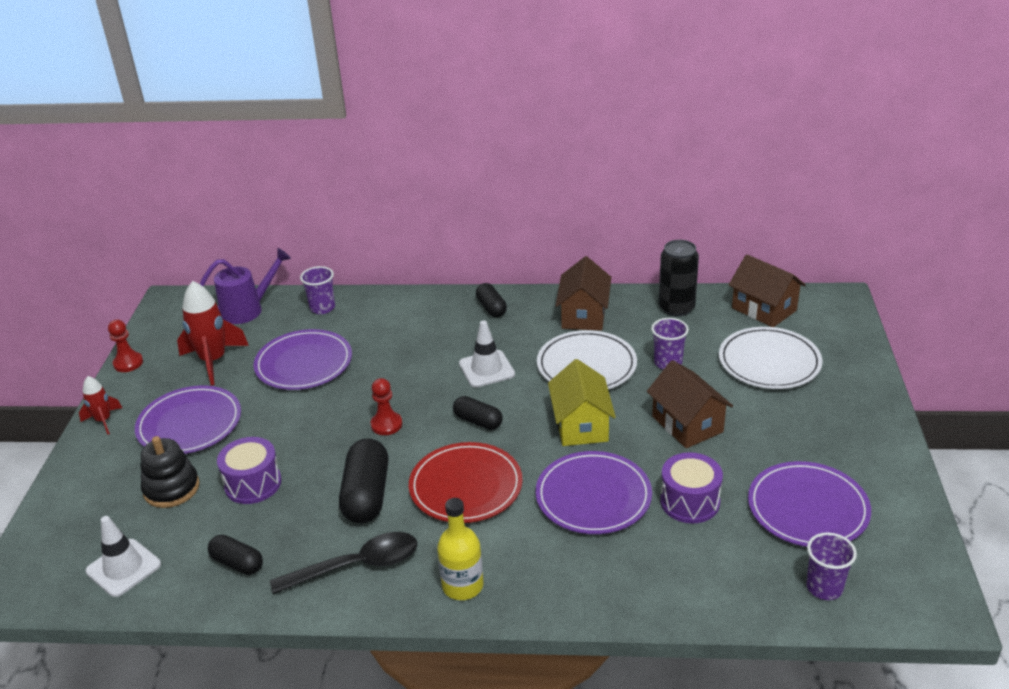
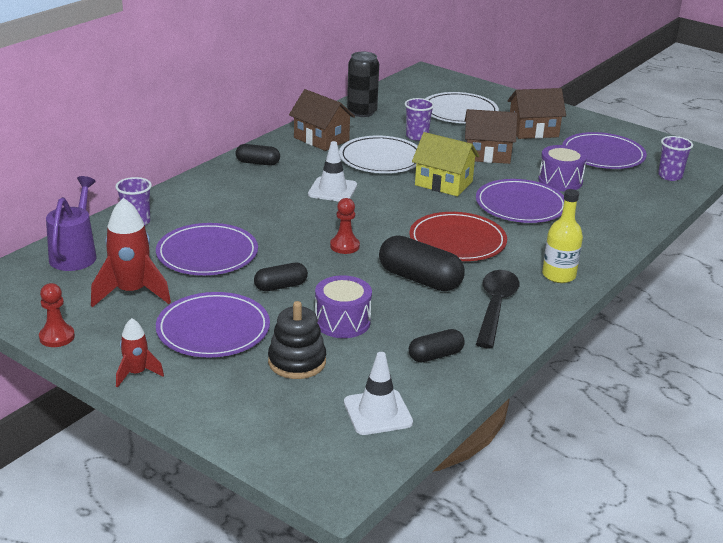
camera: 60 degrees left, 5 degrees down
(478, 421) = (390, 213): black capsule -> black capsule (281, 286)
(764, 309) = (404, 92): brown house -> brown house (533, 131)

